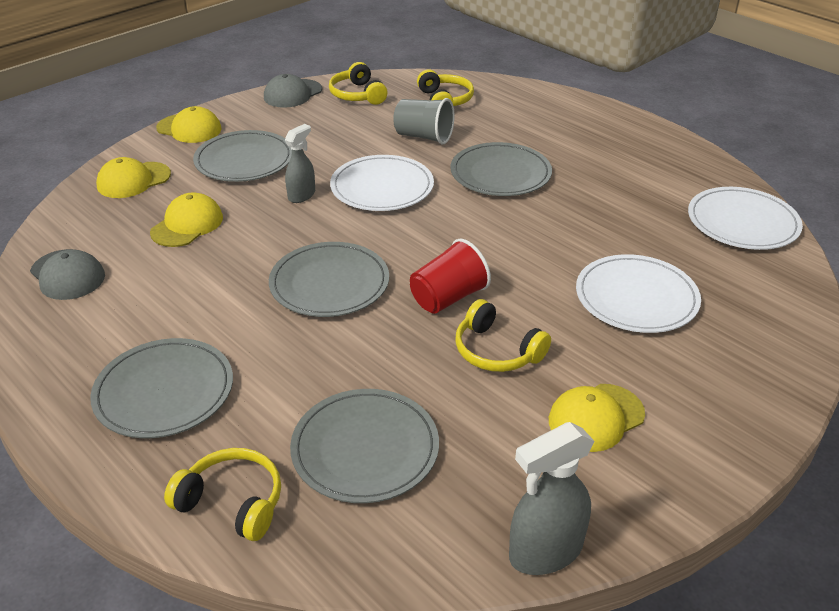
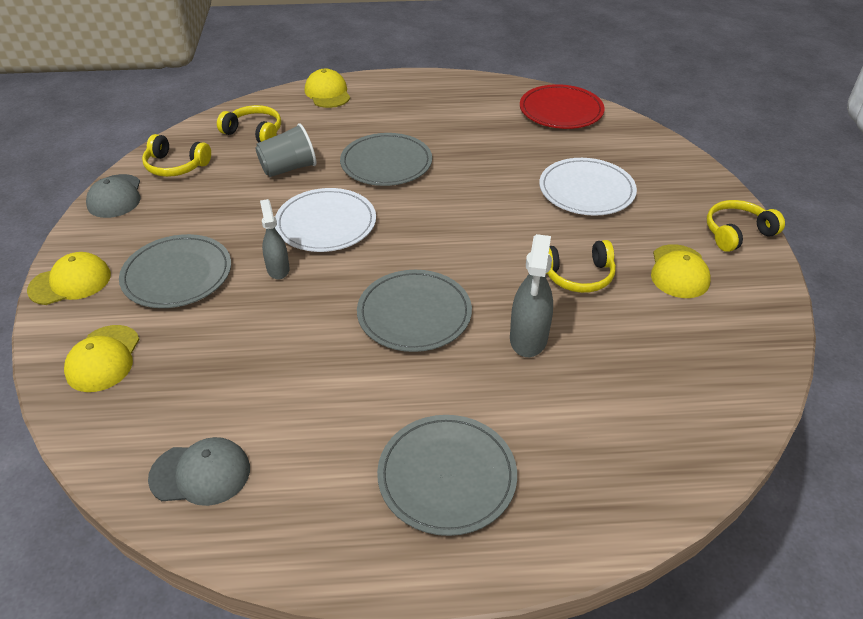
camera: 50 degrees left, 5 degrees up
(187, 225) = (228, 356): yellow cap -> yellow cap (327, 93)
(232, 502) = (613, 492): yellow headphones -> yellow headphones (737, 233)
(365, 448) = (617, 391): grey plate -> none
(448, 298) = (499, 265): red cup -> none
(545, 551) = (773, 358): grey spray bottle -> grey spray bottle (528, 338)
(742, 222) = (561, 110): white plate -> red plate

